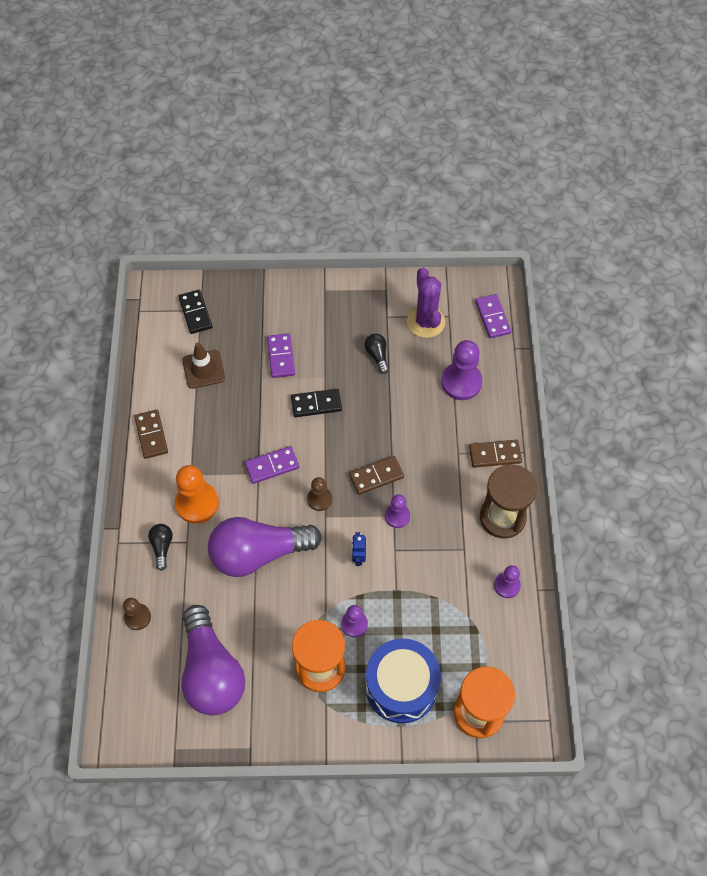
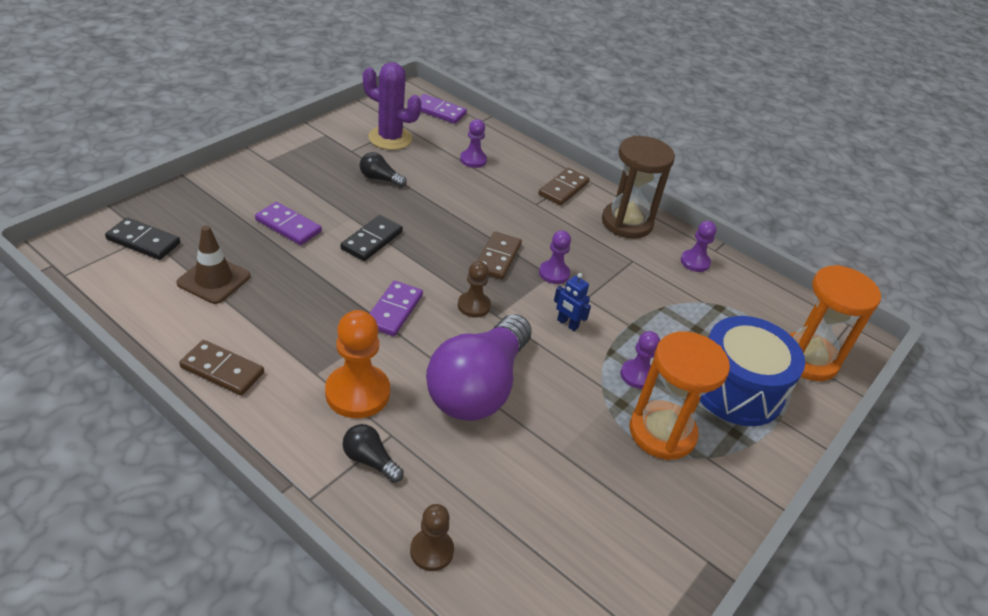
camera: 55 degrees left, 20 degrees down
(211, 672) = (579, 528): purple light bulb -> none
(461, 382) = (473, 160): purple pawn -> purple pawn, size x0.59

